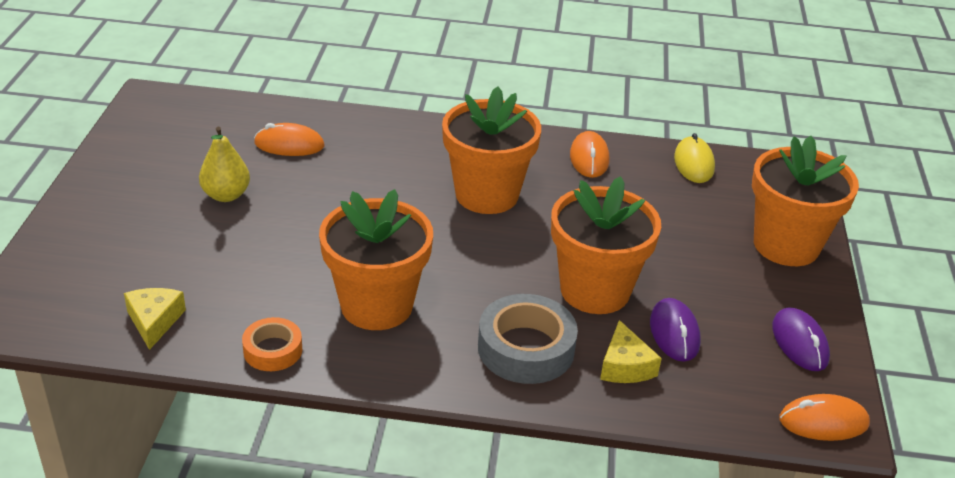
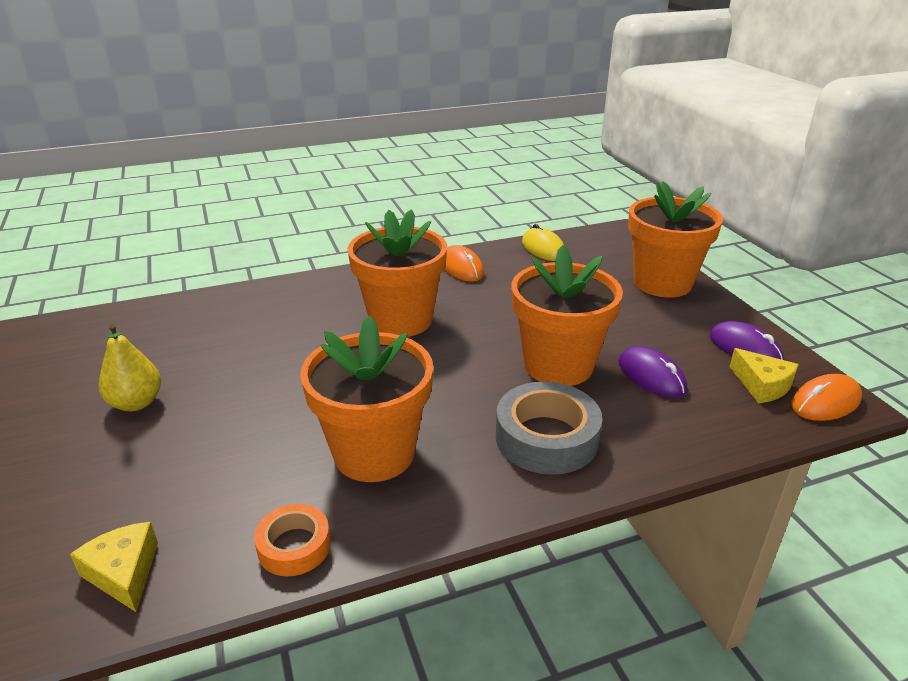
camera: 25 degrees left, 5 degrees down
(289, 145) = (178, 336): orange mouse -> none
(625, 366) = (641, 419): yellow cheese -> yellow cheese (762, 385)

